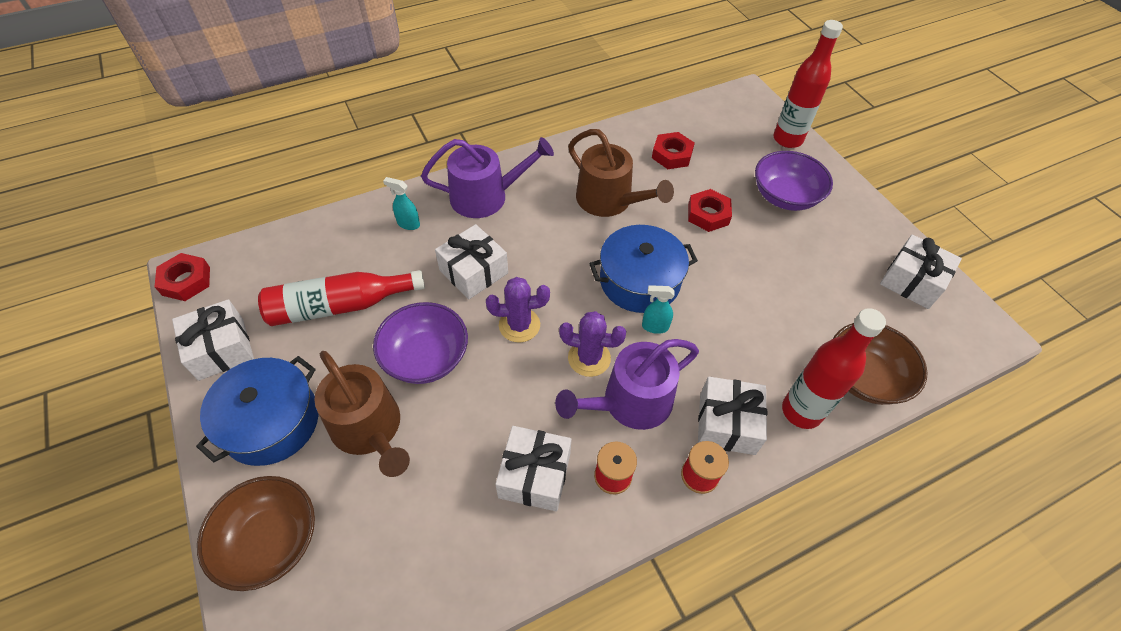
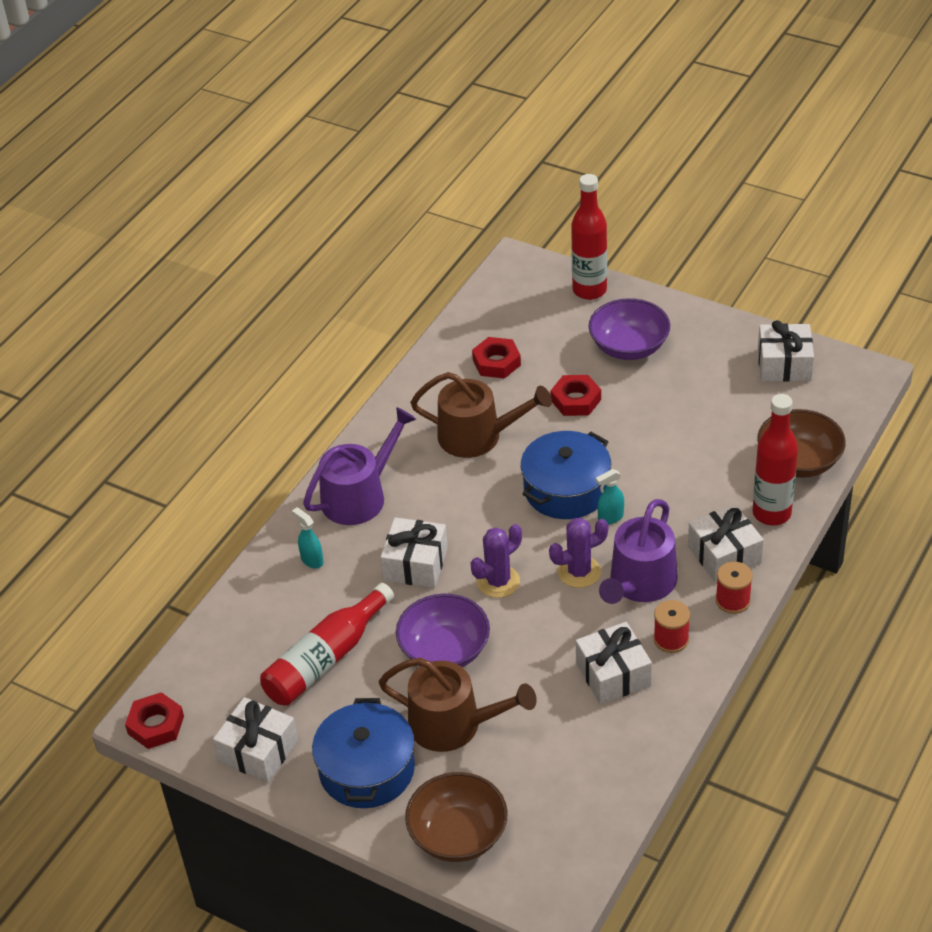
camera: 30 degrees left, 10 degrees down
(408, 224) = (312, 560): turquoise spray bottle -> turquoise spray bottle turned 60 degrees clockwise

